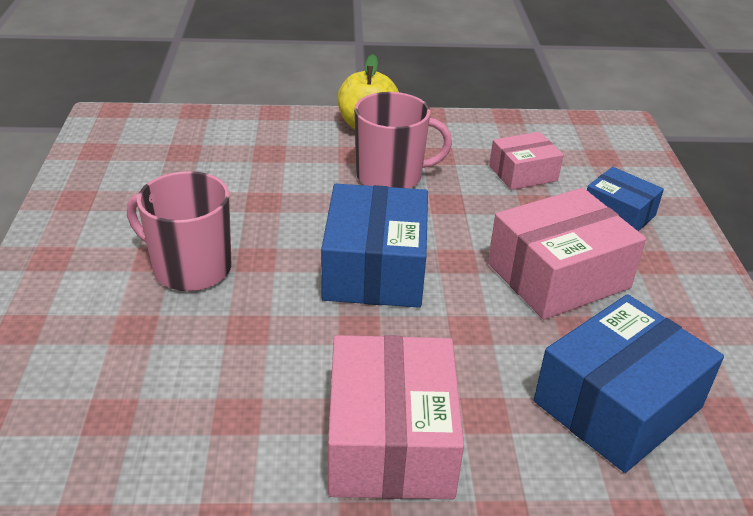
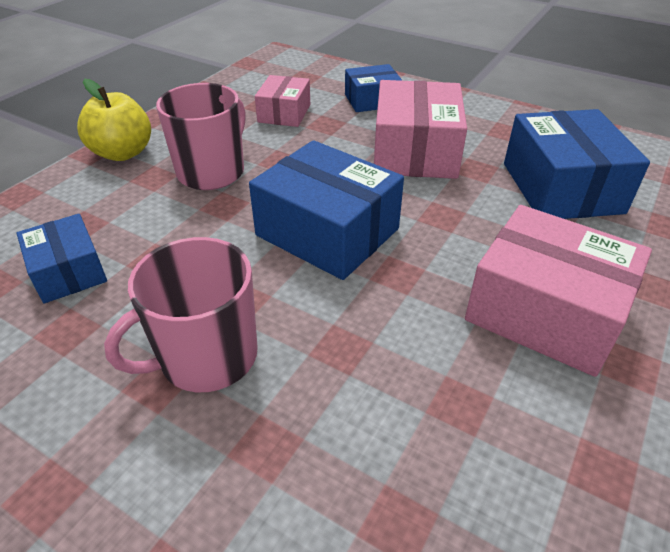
camera: 55 degrees left, 5 degrees up
(220, 172) = (68, 272): none -> blue box

